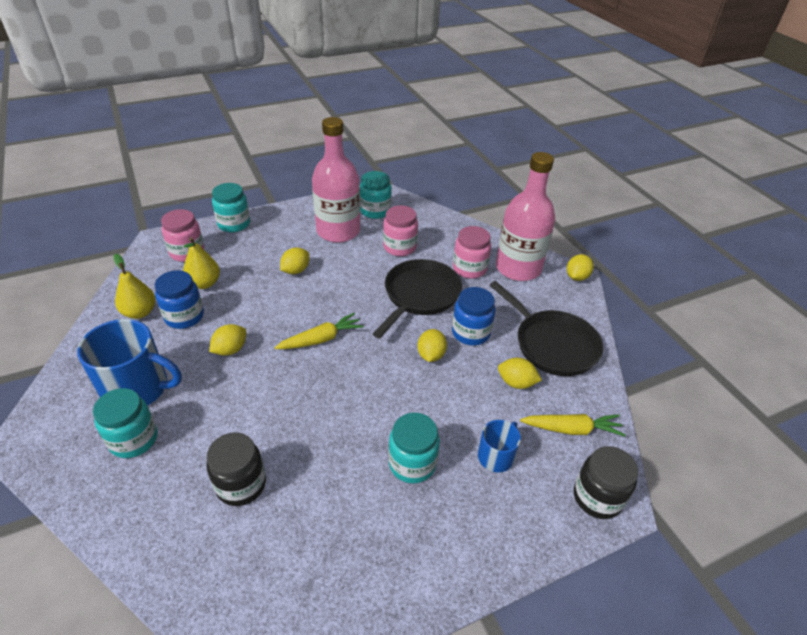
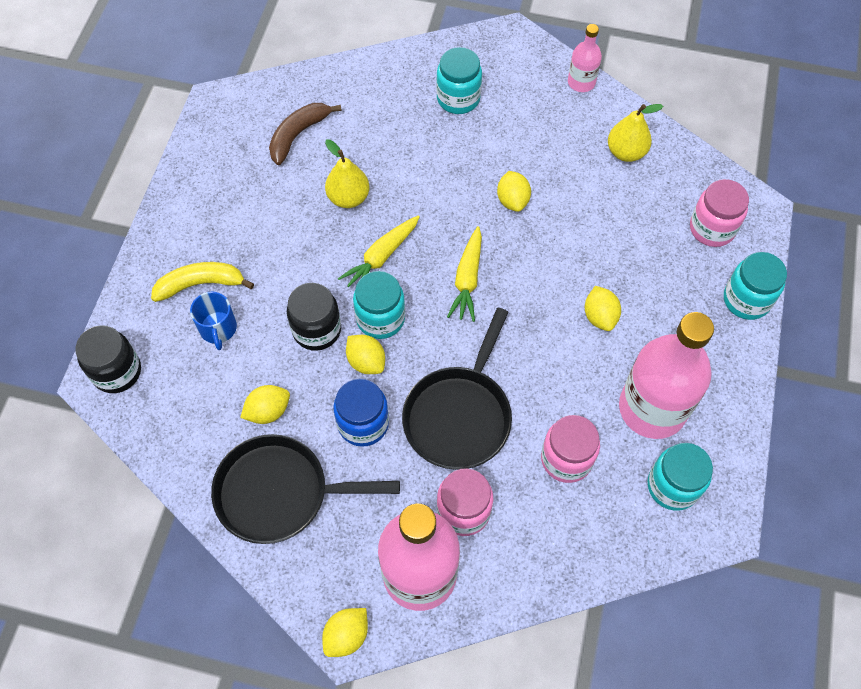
camera: 130 degrees right, 20 degrees up
(69, 367) = (581, 82): none -> pink bottle
(137, 388) = (516, 118): blue mug -> none
(184, 316) = (592, 184): blue jar -> none
(204, 283) = (637, 221): yellow pear -> yellow pear (348, 198)
(241, 485) = (355, 145): black jar -> black jar (317, 330)
(260, 542) = (298, 135): none -> brown banana
(412, 463) = (269, 263): turquoise jar -> turquoise jar (380, 318)
(419, 296) = (459, 415): black pan -> black pan turned 45 degrees clockwise
(476, 499) = (200, 284): none -> yellow banana
(572, 429) = (182, 413): yellow carrot -> yellow carrot (381, 257)
(576, 277) = (346, 635): yellow lemon -> yellow lemon turned 60 degrees clockwise

